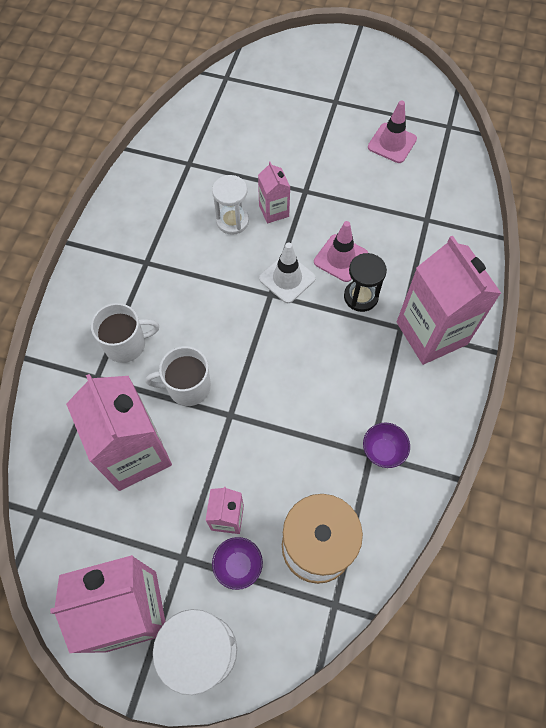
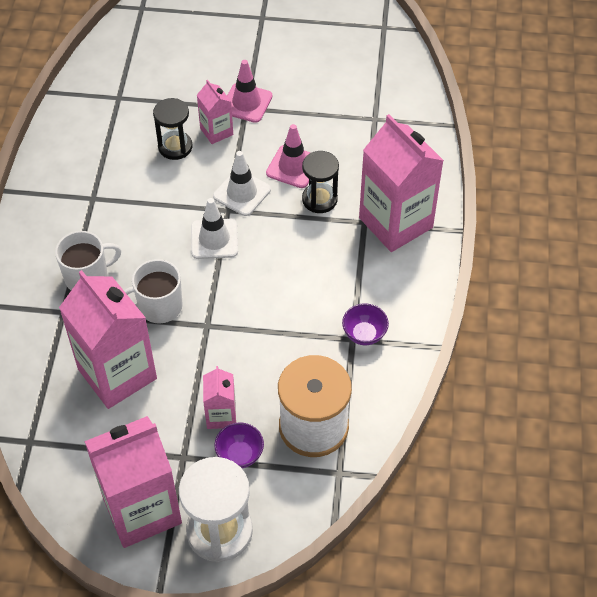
camera: 10 degrees left, 10 degrees down
(232, 221) = (175, 147): white hourglass -> black hourglass
(253, 323) = (214, 239): none -> white traffic cone
(392, 143) = (328, 50): pink traffic cone -> pink traffic cone (246, 103)

